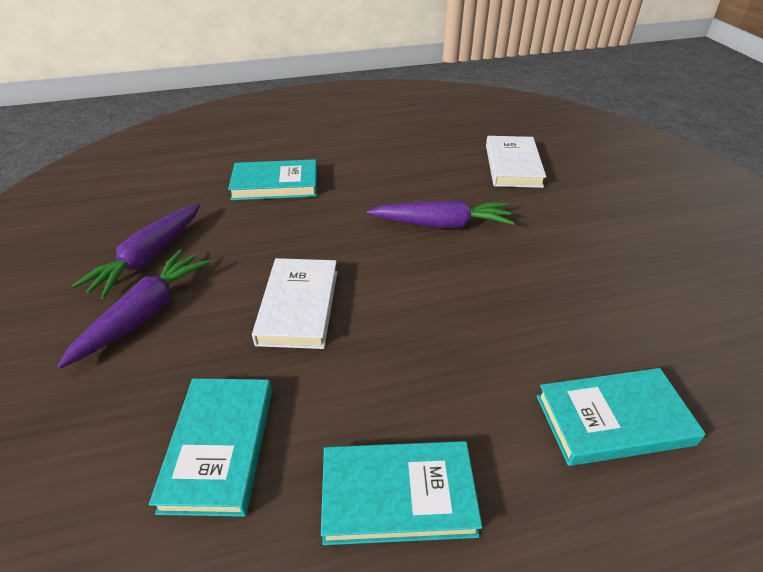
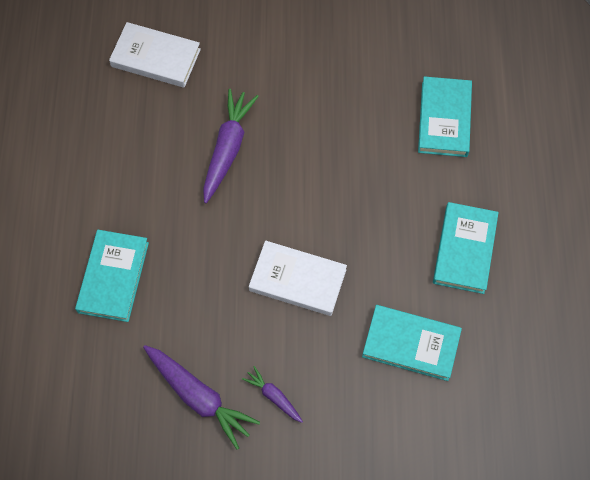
camera: 75 degrees left, 25 degrees up
(144, 314) = (273, 396): purple carrot -> purple carrot, size x0.53

